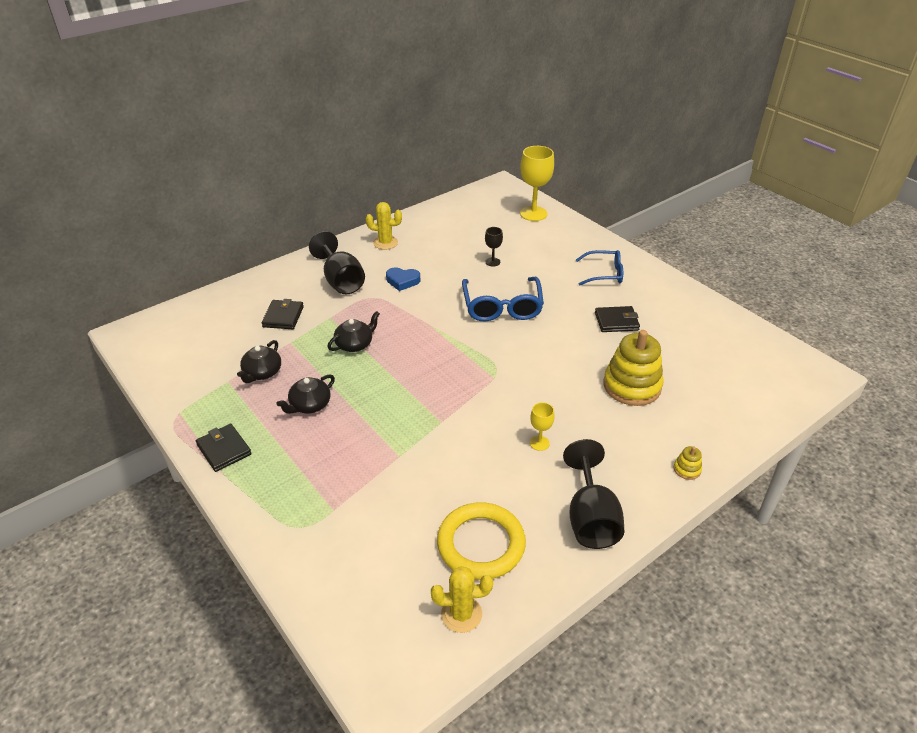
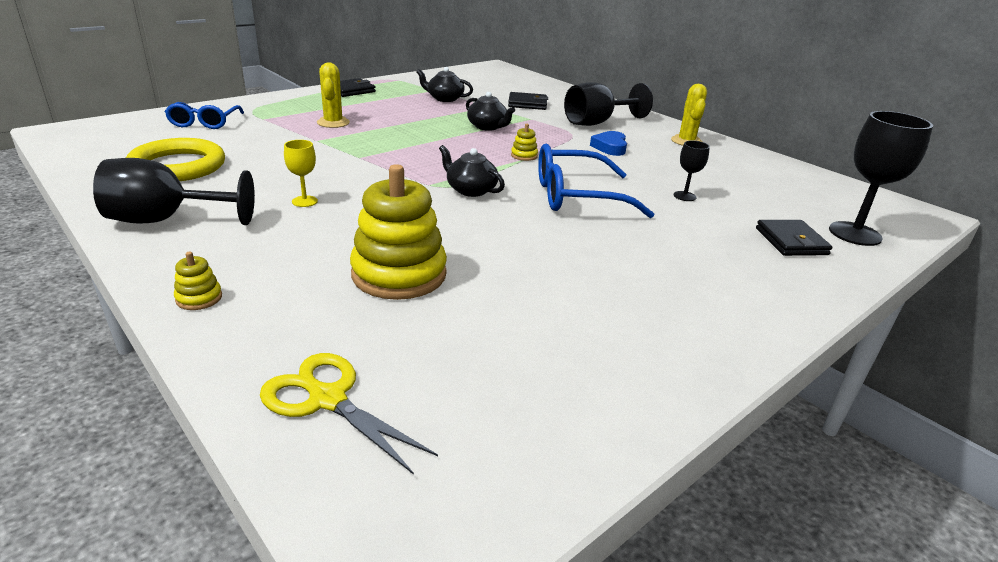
camera: 85 degrees right, 10 degrees down
(309, 405) = (398, 112): black teapot -> black teapot (470, 190)
(426, 326) = (524, 156): none -> yellow stacking toy
(461, 614) = (105, 156): yellow cactus -> yellow cactus (333, 122)
(533, 213) = (855, 234): yellow goblet -> black goblet
(604, 274) = (708, 282): blue glasses -> blue glasses (204, 122)
(616, 321) = (566, 279): black wallet -> black wallet (791, 241)
(750, 402) = (327, 399): none -> yellow scissors

